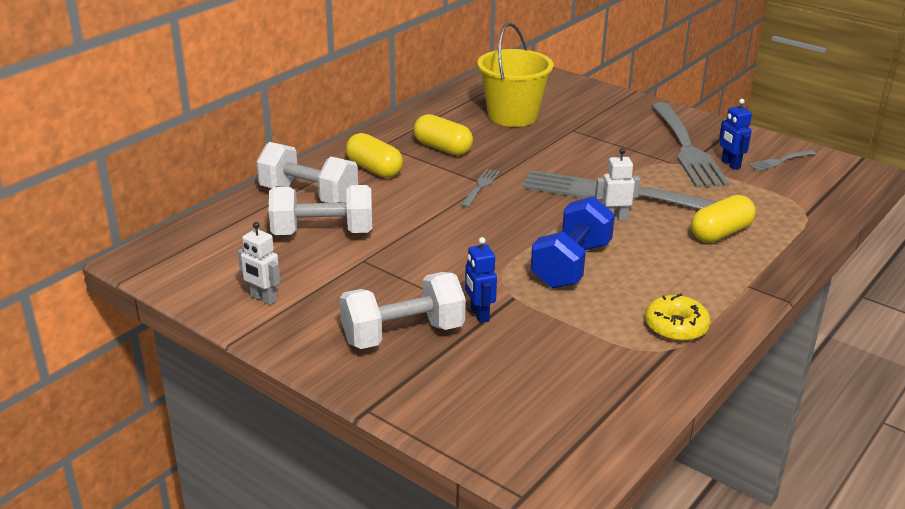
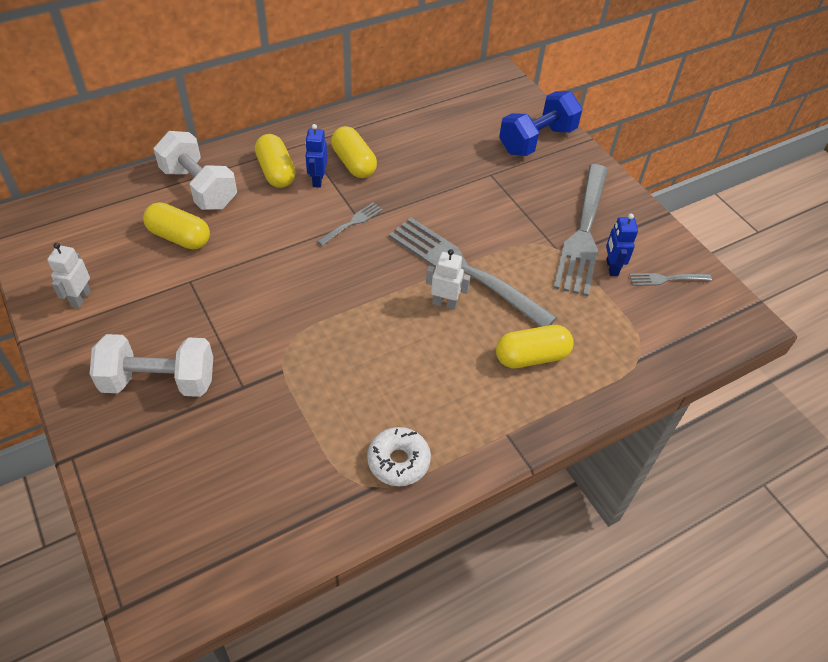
camera: 20 degrees right, 20 degrees up
(263, 298) = (80, 298): white robot -> white robot turned 45 degrees clockwise
(323, 233) = (179, 237): white dumbbell -> yellow capsule
(479, 314) = (238, 381): blue robot -> blue robot (317, 180)
(512, 116) = (447, 140): yellow bucket -> none
(571, 265) = (361, 349): blue dumbbell -> blue dumbbell (537, 140)
(676, 326) = (398, 461): yellow donut -> white donut

